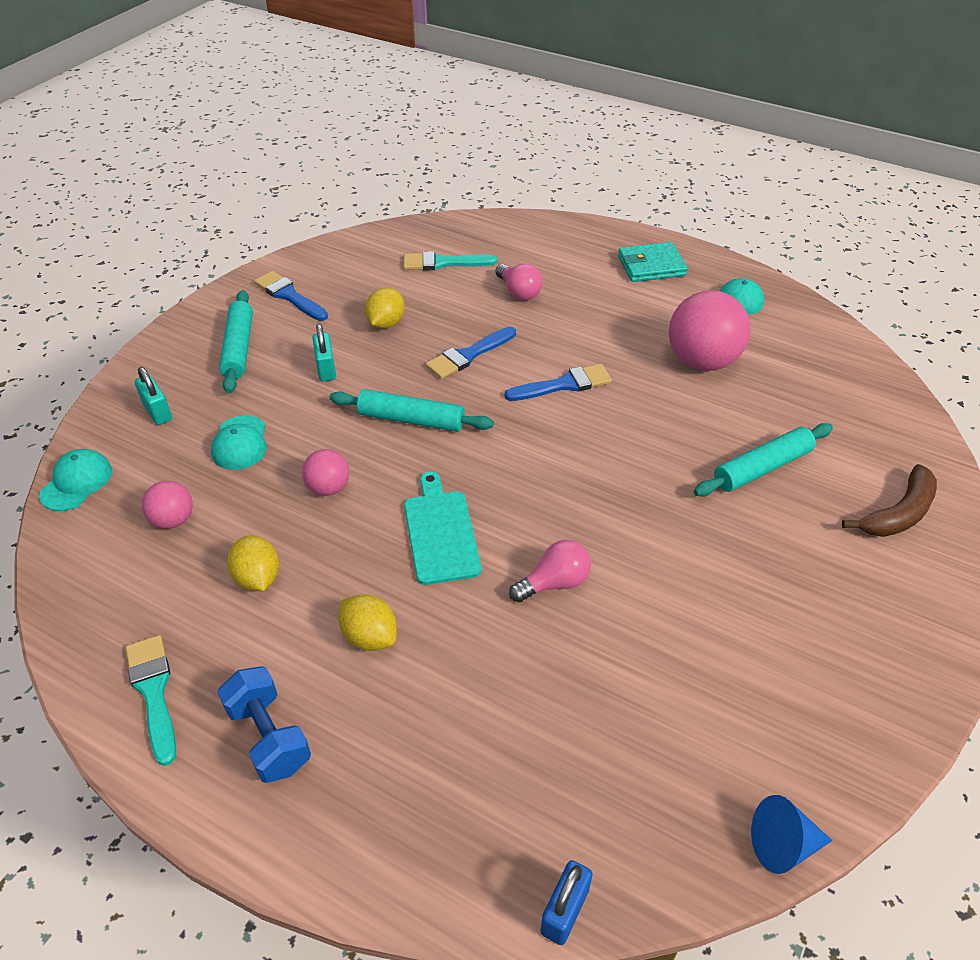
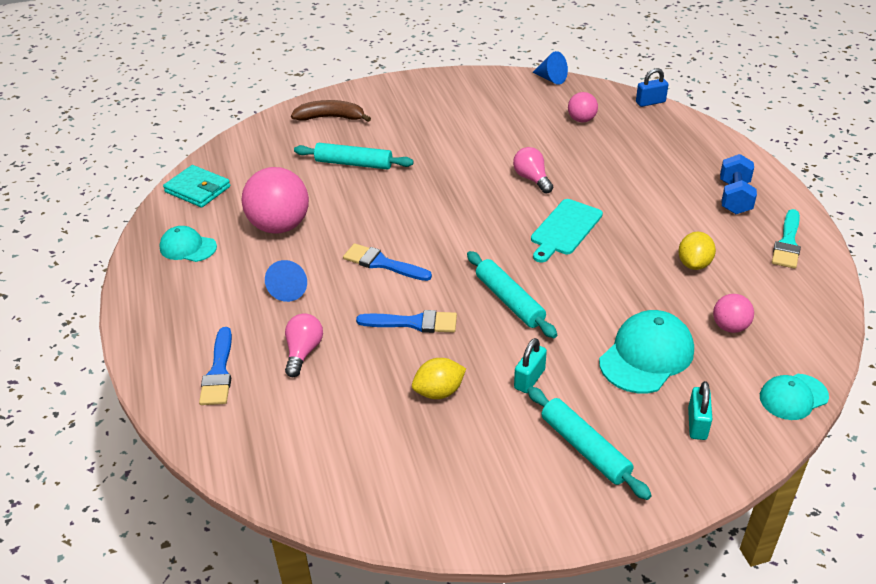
camera: 135 degrees left, 5 degrees down
(239, 348) = (584, 448): turquoise rolling pin -> turquoise rolling pin turned 75 degrees counterclockwise
(240, 443) = (646, 355): turquoise cap -> turquoise cap, size x1.61
(289, 296) = (489, 483): blue brush -> blue brush (219, 371)
(328, 488) = (608, 289): pink ball -> pink ball (581, 120)
(370, 636) = (651, 207): yellow lemon -> none
(443, 263) = (315, 426): turquoise brush -> none
(554, 583) = (532, 179): pink light bulb -> pink light bulb turned 45 degrees clockwise
(601, 322) = (289, 289): none -> blue cone
(651, 266) = (178, 309): turquoise wallet -> turquoise wallet (197, 189)

